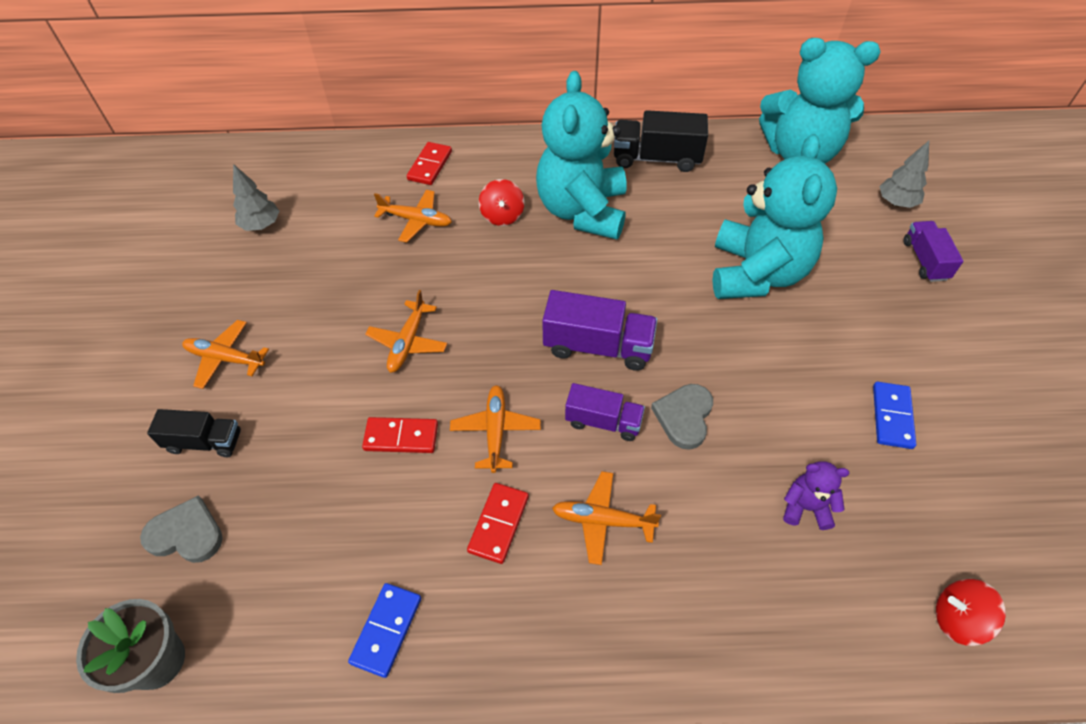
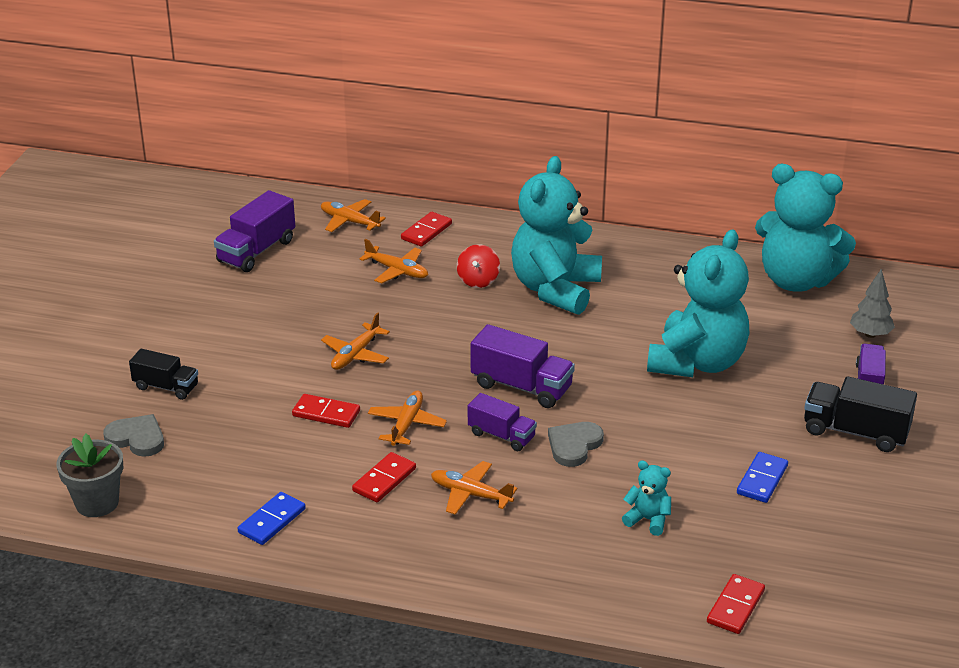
camera: 15 degrees right, 20 degrees down
(225, 358) = (198, 337): orange plane -> orange plane (349, 221)
(261, 225) = (256, 251): grey tree -> purple truck
(656, 158) = (648, 261): black truck -> black truck (855, 432)
(806, 507) = (648, 520): purple teddy bear -> turquoise teddy bear
(957, 619) = (735, 606): red spinning top -> red domino

